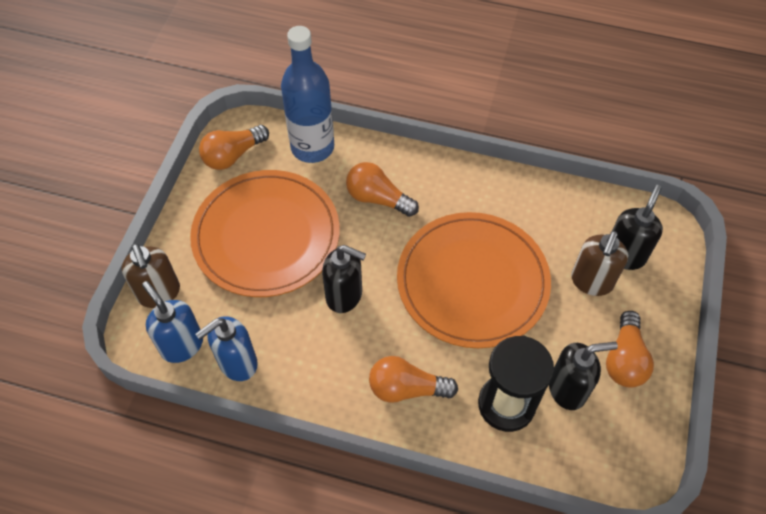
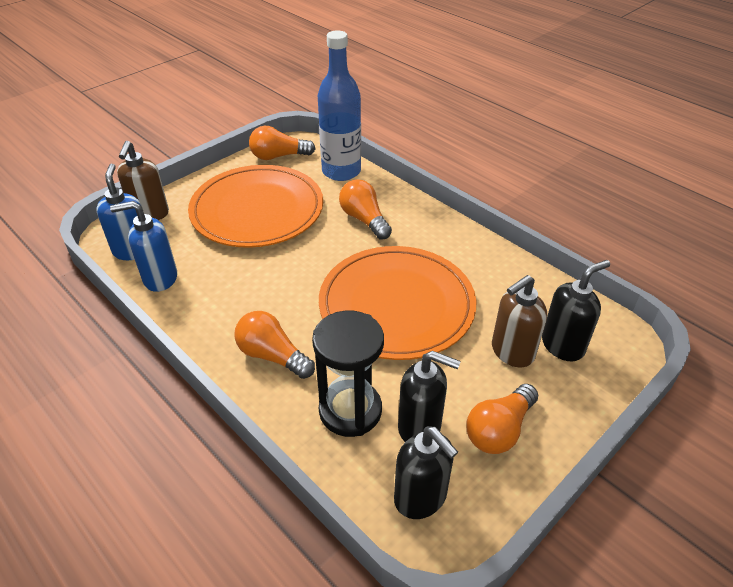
camera: 30 degrees right, 15 degrees down
(344, 295) = (280, 270): black soap dispenser -> black soap dispenser (421, 497)

